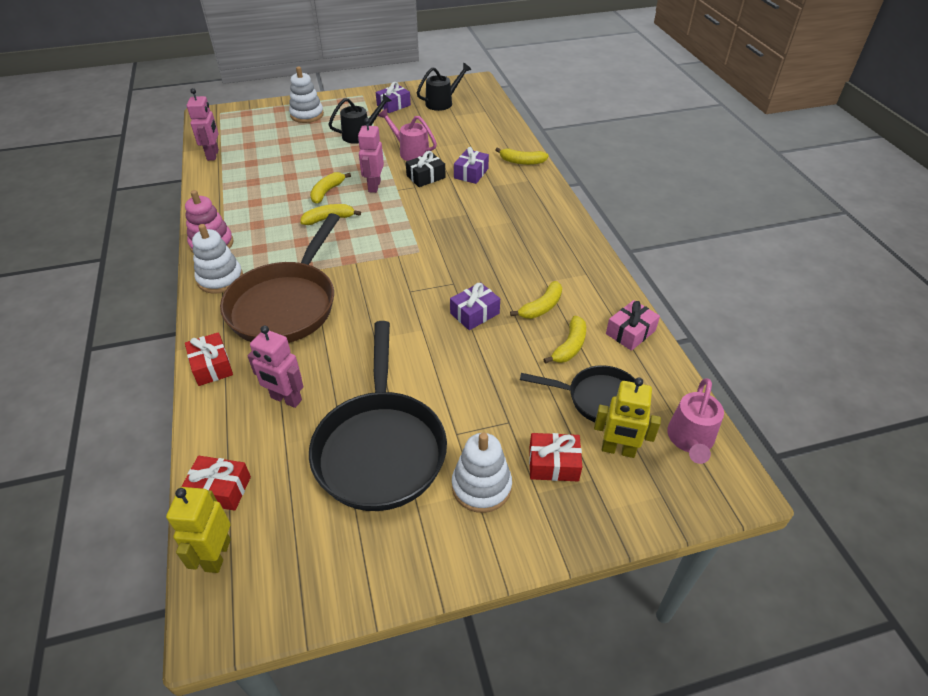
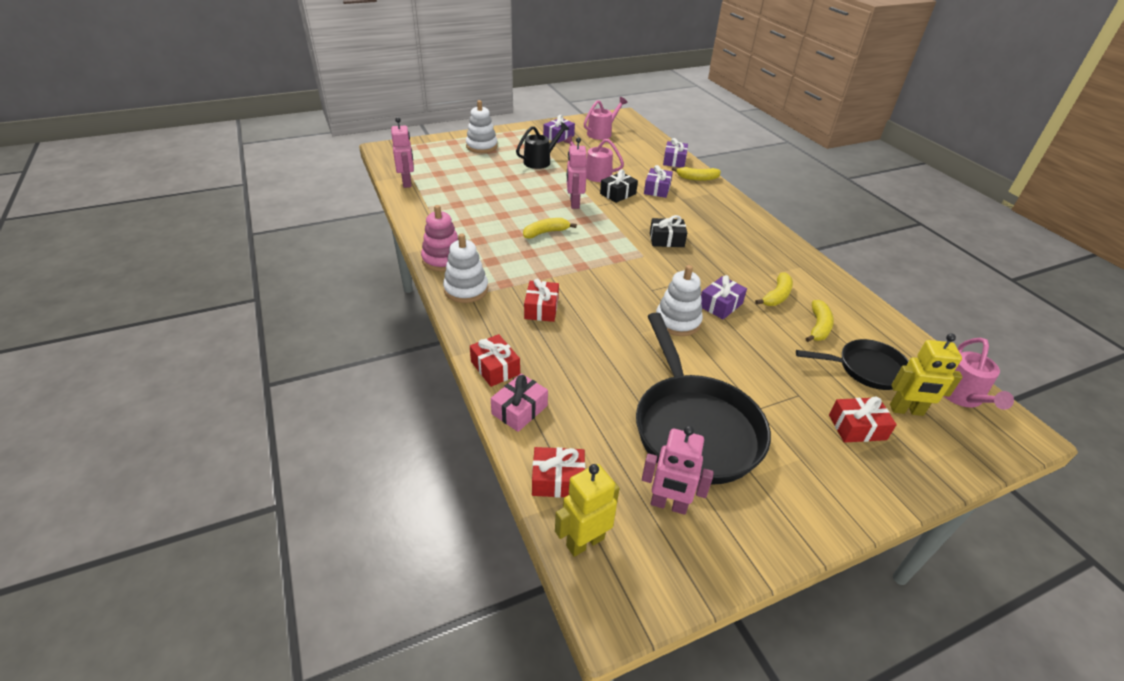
camera: 10 degrees left, 5 degrees down
(217, 555) = (585, 542): yellow robot -> yellow robot turned 60 degrees clockwise
(286, 305) = (541, 308): brown pan -> red gift
(286, 399) = (582, 392): pink robot -> pink robot (668, 505)
(327, 192) = (532, 210): yellow banana -> none
(442, 102) = (602, 133): black watering can -> pink watering can
(453, 234) = (666, 240): none -> black gift
(481, 486) = (804, 453): white stacking toy -> white stacking toy (677, 321)
(507, 139) = (674, 161): none -> purple gift
(630, 332) = (864, 312): pink gift -> pink gift (519, 410)

